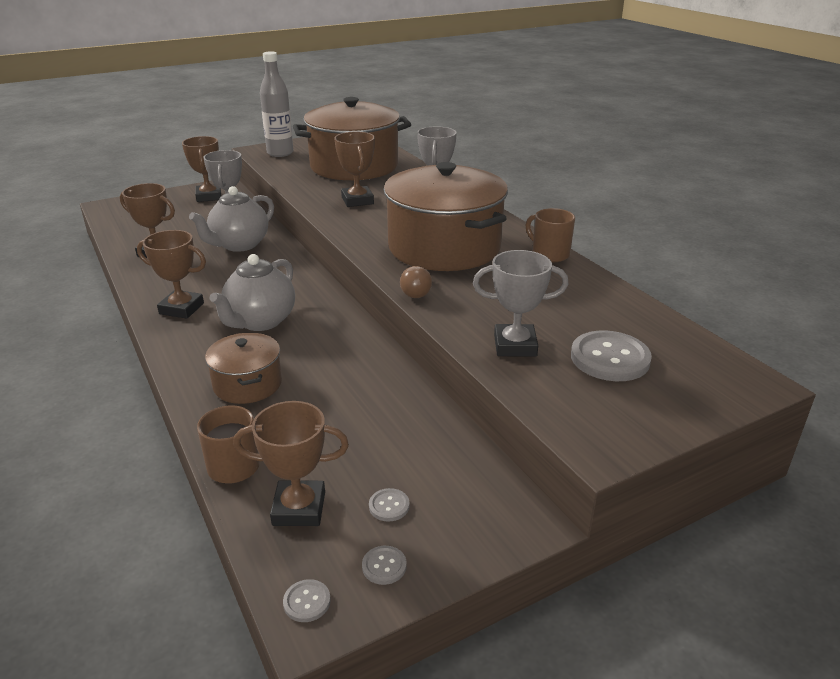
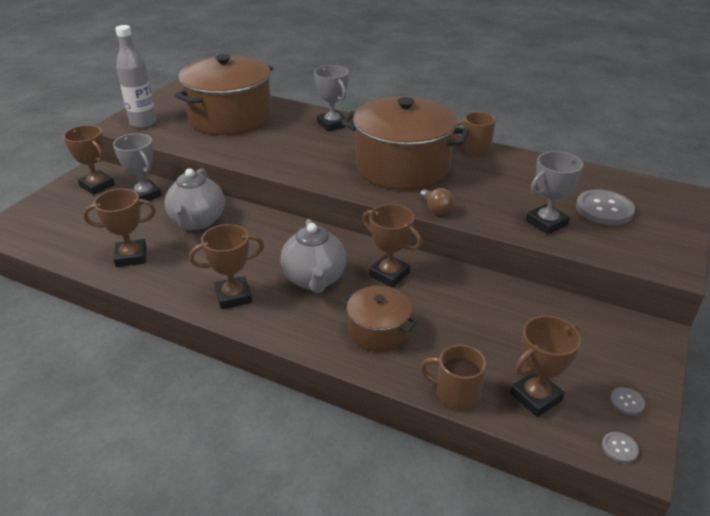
camera: 35 degrees left, 5 degrees up
(357, 200) = (281, 148): brown trophy -> brown trophy (389, 274)
(389, 506) = (580, 365): grey button -> none

